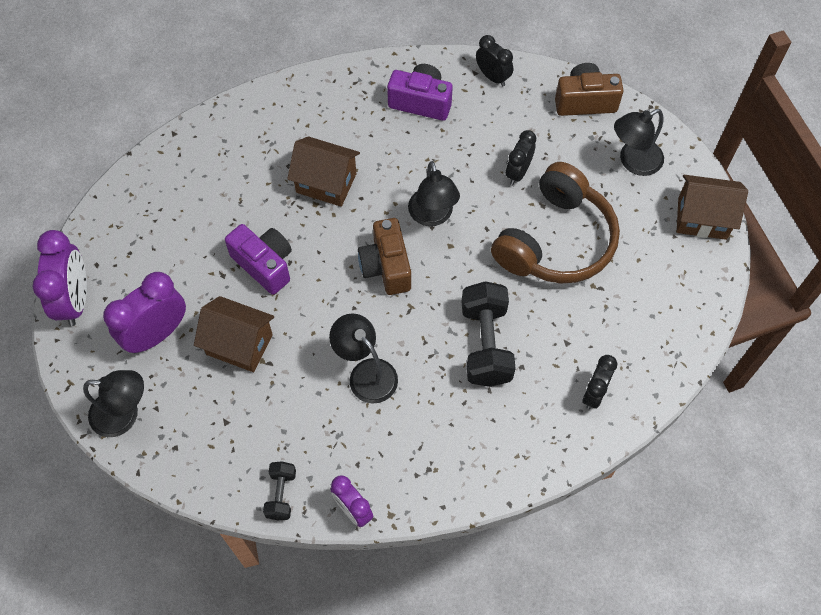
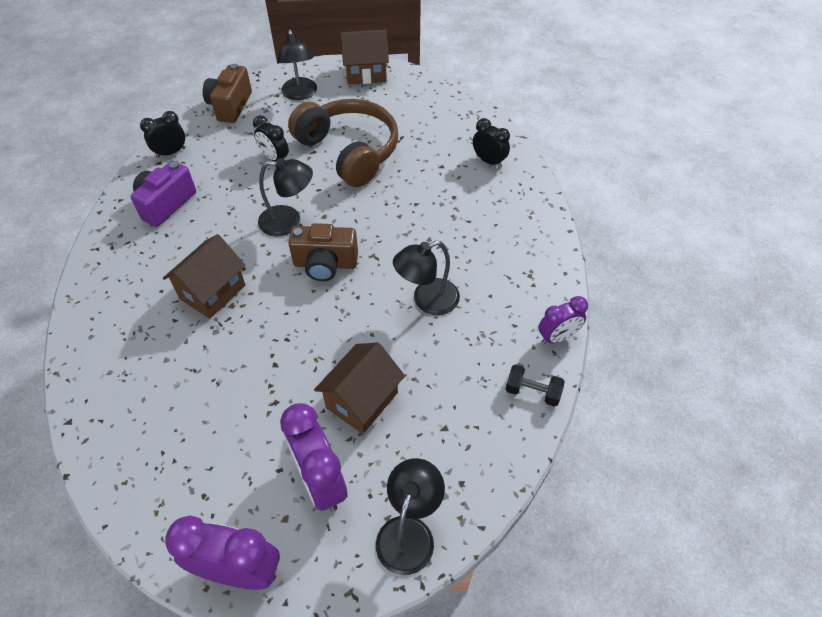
camera: 75 degrees left, 10 degrees down
(264, 264) = (280, 361): purple camera -> none
(486, 344) = (426, 214): black dumbbell -> none
(702, 218) = (366, 73): brown house -> brown house turned 60 degrees clockwise

